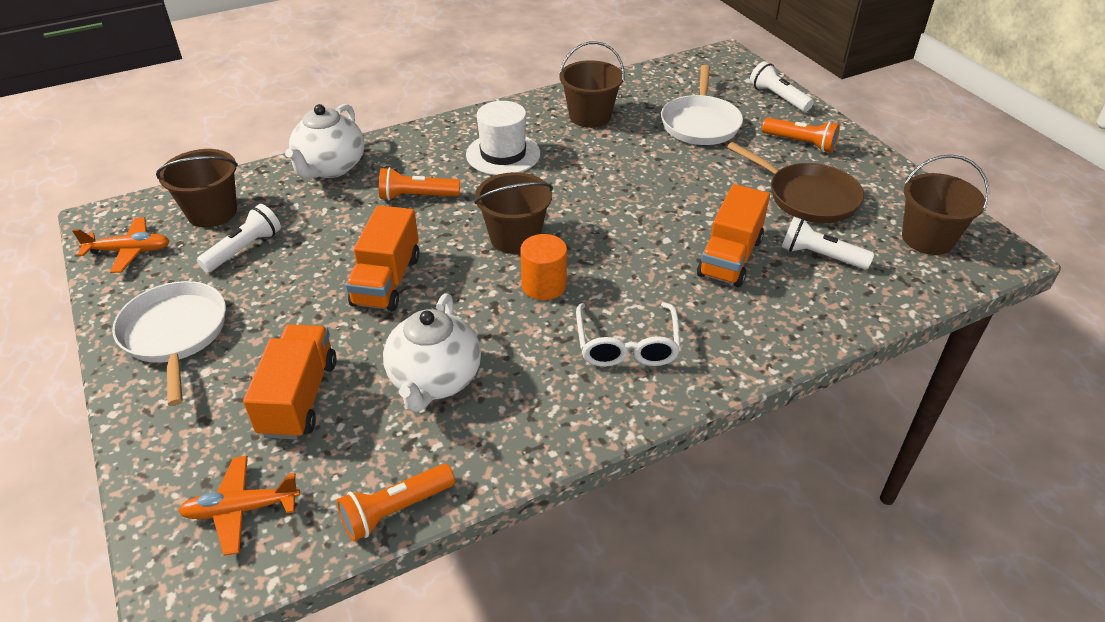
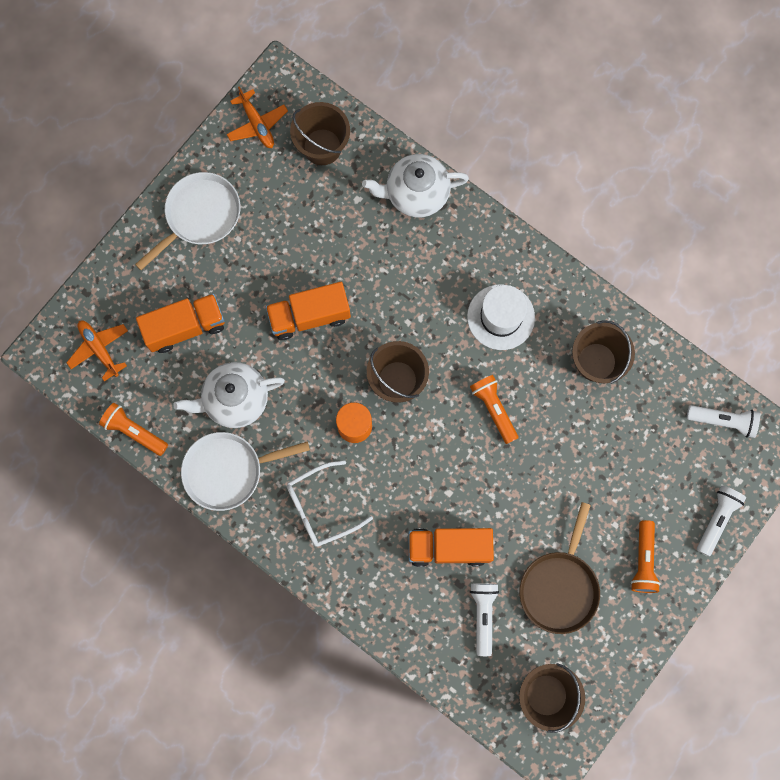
camera: 65 degrees right, 35 degrees up
(244, 249) = (295, 199): white flashlight -> white flashlight (723, 421)
(417, 196) = (412, 281): orange flashlight -> orange flashlight (494, 409)
(700, 123) = (633, 463): white pan -> white pan (228, 470)

